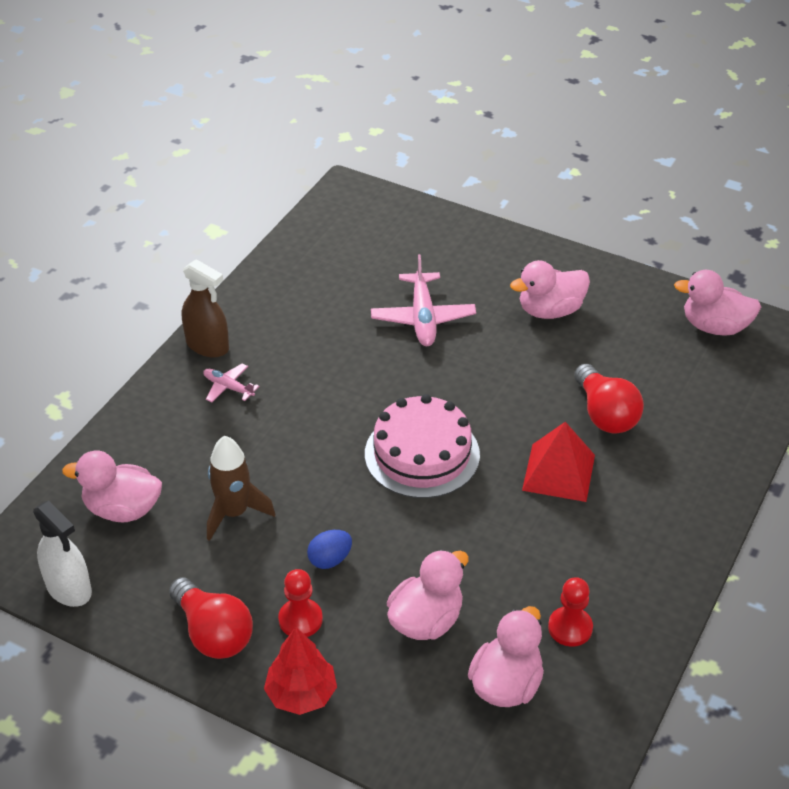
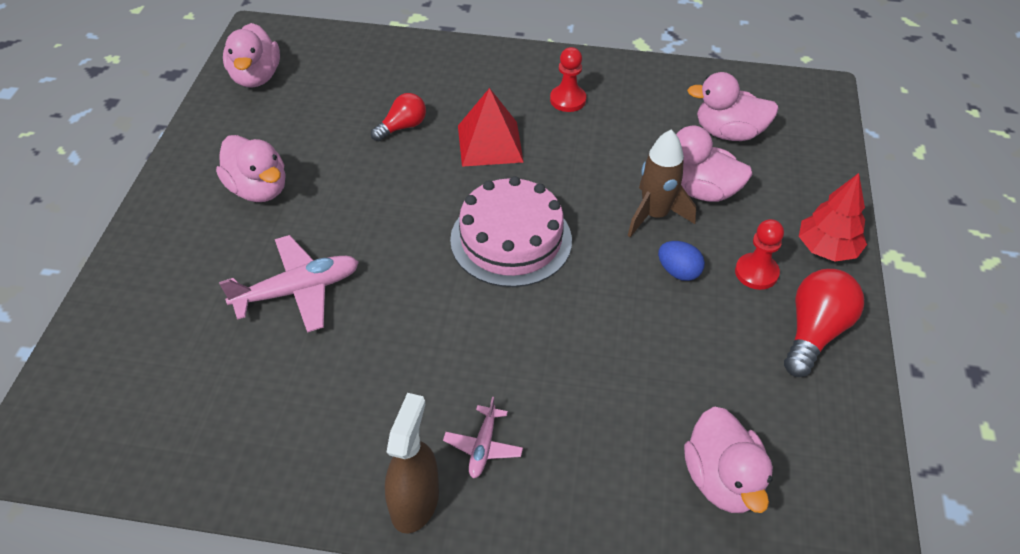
camera: 110 degrees left, 5 degrees up
(69, 588) = (853, 484): white spray bottle -> none
(234, 513) = (667, 369): brown rocket -> brown rocket (654, 215)
(570, 628) = (653, 109): red pawn -> red pawn (568, 100)
(605, 414) = (402, 127): red light bulb -> red light bulb, size x0.64

